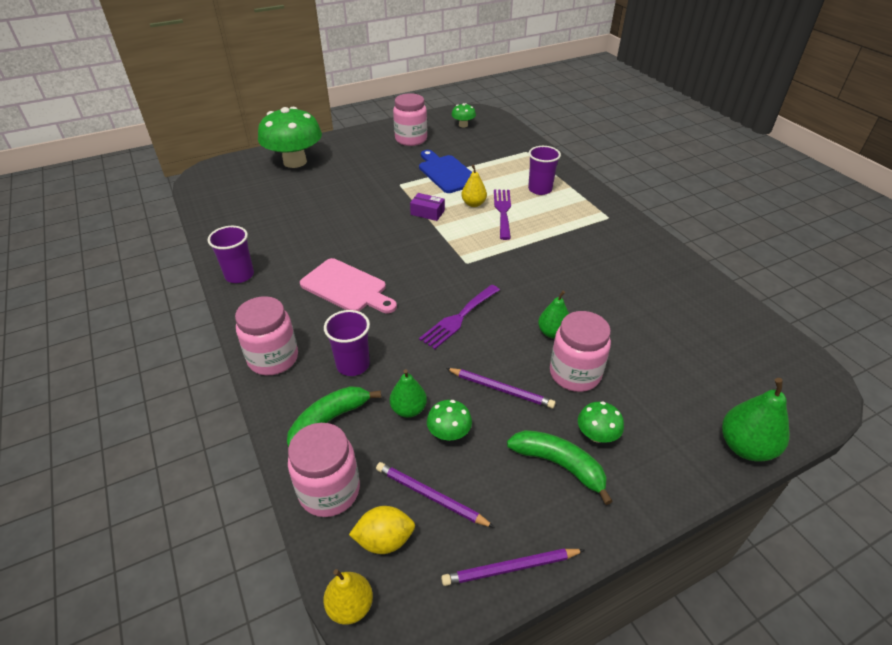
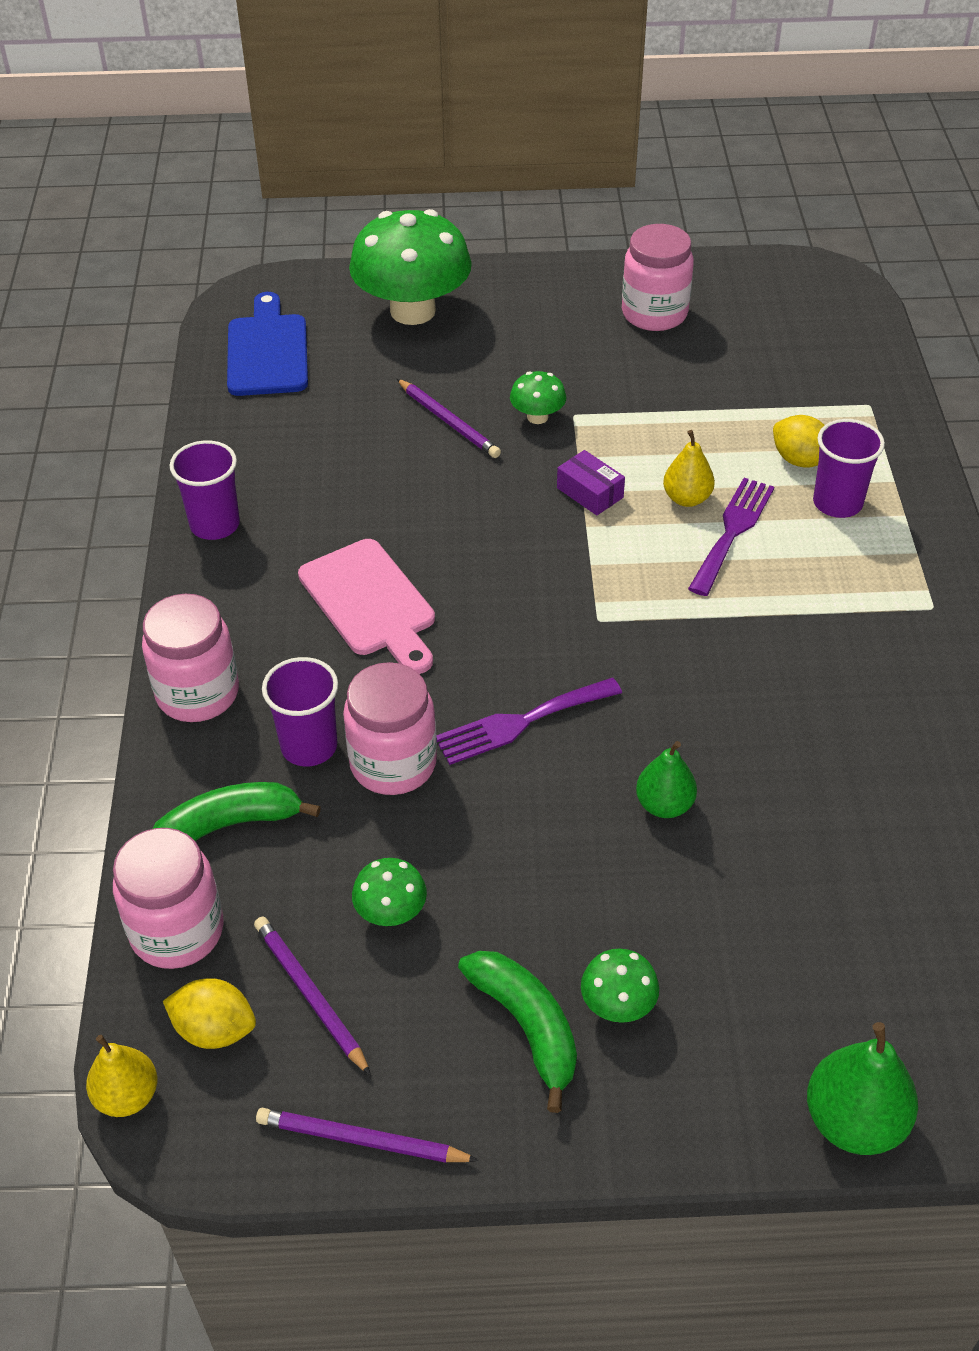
camera: 25 degrees right, 5 degrees up
(408, 409) = (352, 851): green pear -> none
(446, 173) = (677, 413): blue cutting board -> blue cutting board (267, 351)
(463, 125) = (779, 304): green mushroom -> green mushroom (537, 417)
(500, 389) = (513, 872): purple pencil -> purple pencil (448, 421)
(512, 178) = (800, 460): none -> yellow lemon
(575, 374) = (652, 891): pink jar -> pink jar (393, 764)

